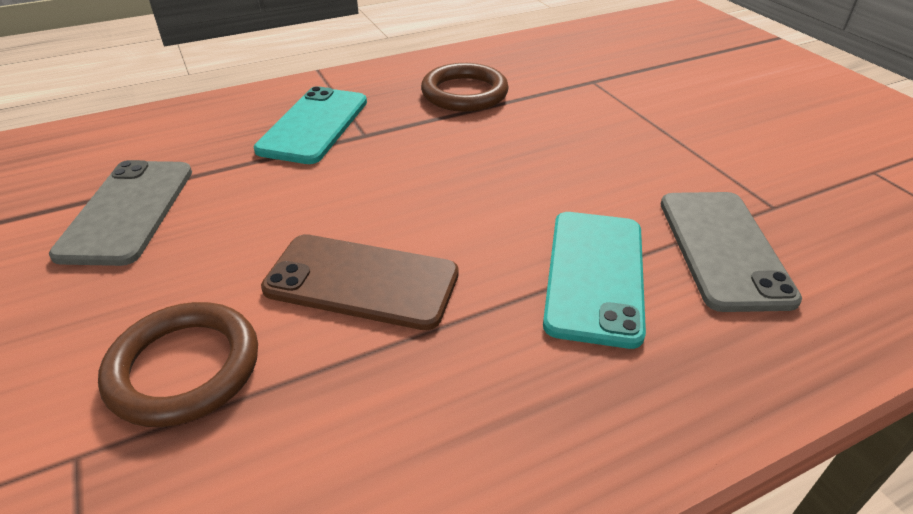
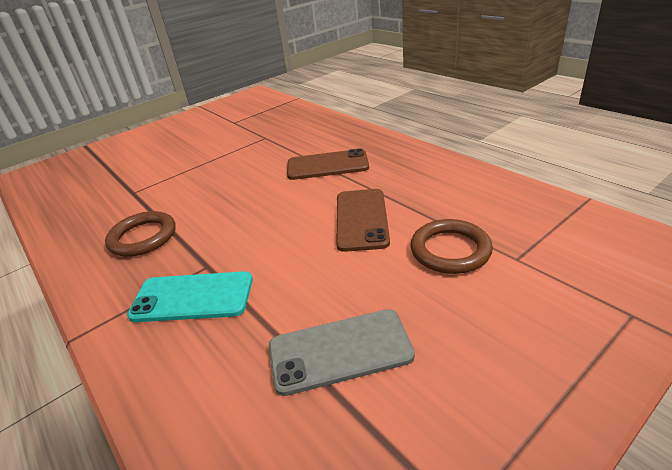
camera: 100 degrees left, 5 degrees down
(595, 275) = (327, 165): turquoise phone -> brown phone
(723, 249) = (298, 144): grey phone -> none

